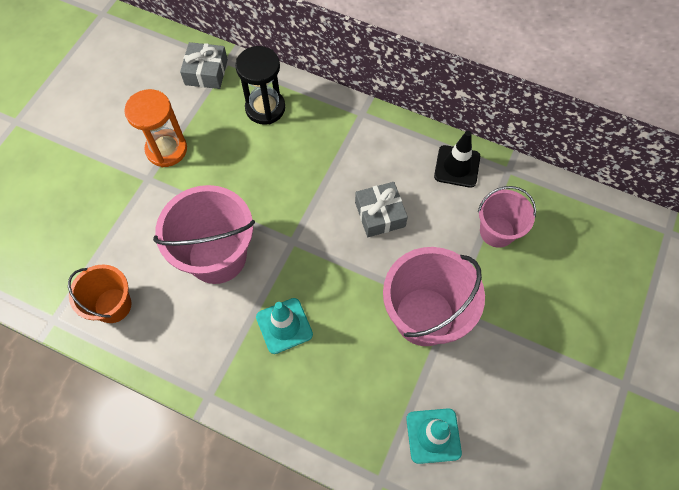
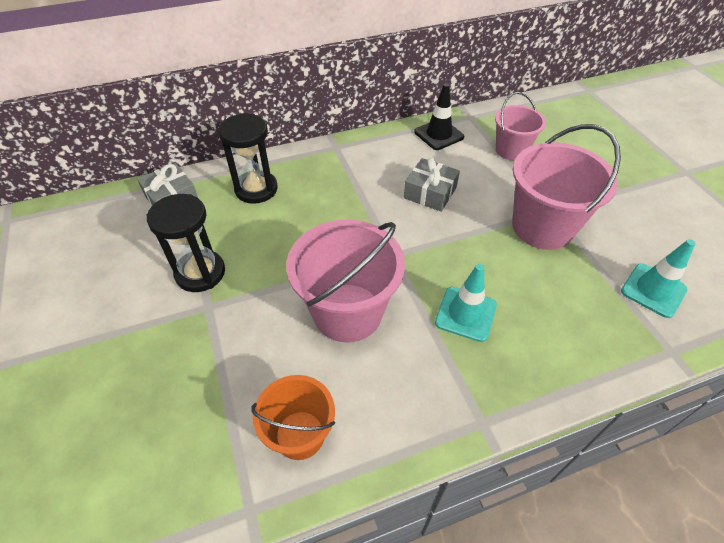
camera: 45 degrees left, 15 degrees down
(166, 149) = (200, 273): orange hourglass -> black hourglass

